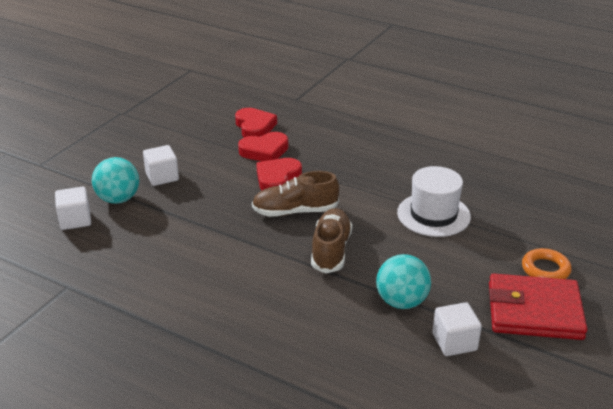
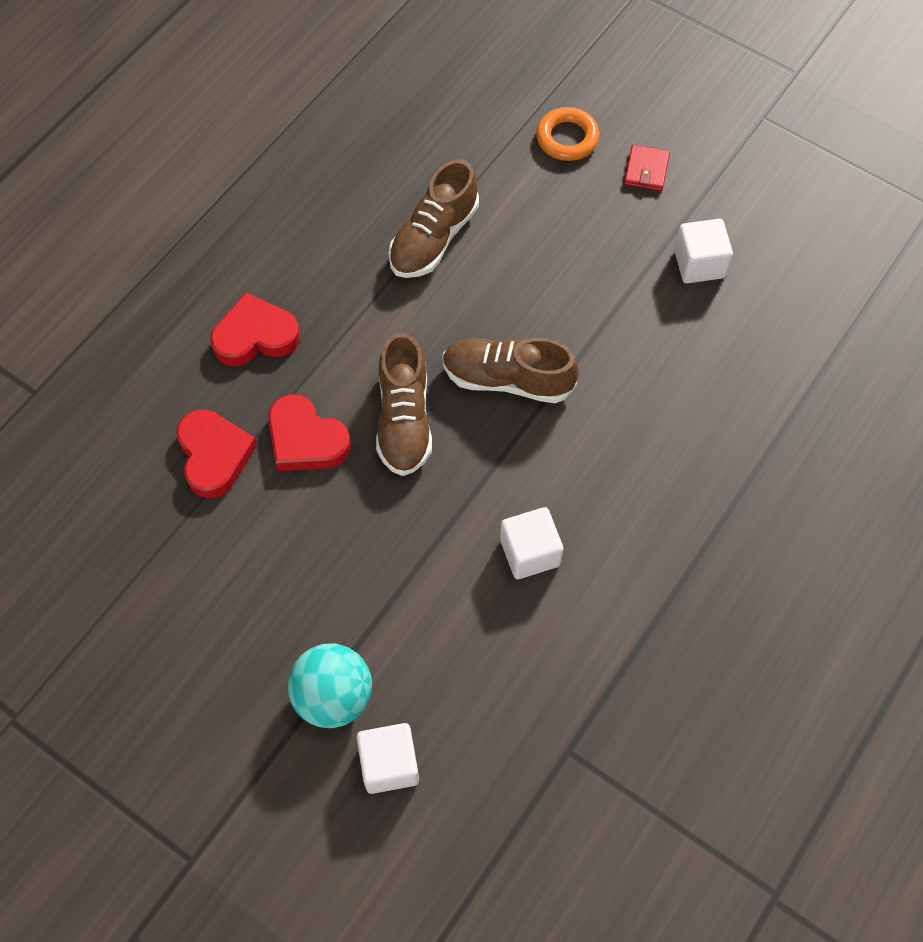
camera: 85 degrees left, 30 degrees up
(162, 177) = (272, 626): white cube -> white cube (530, 552)
(254, 127) = (125, 468): red heart -> red heart (255, 336)
(401, 302) = (623, 308): turquoise ball -> none
(433, 215) = (433, 238): white hat -> brown shoe
(534, 311) = (646, 170): red wallet -> red wallet, size x0.42

